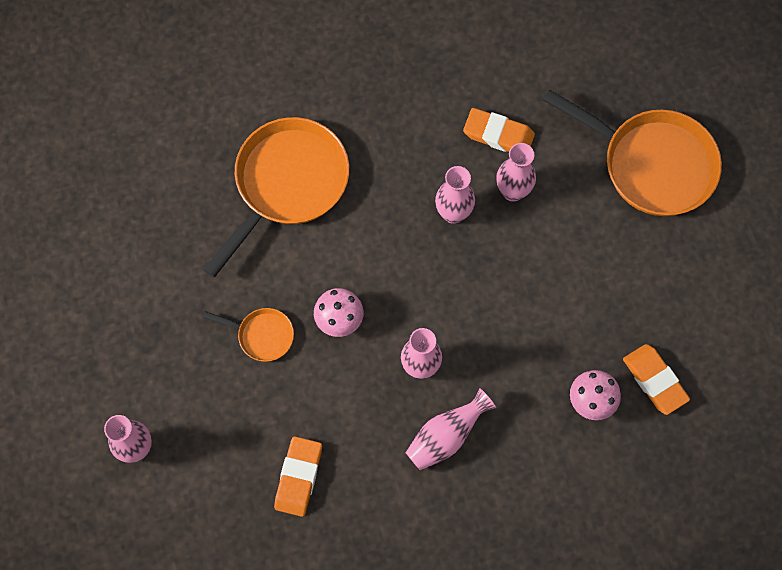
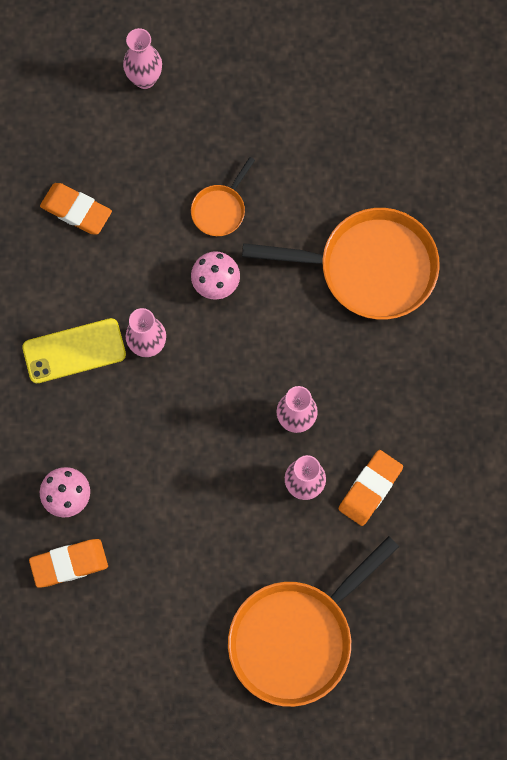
camera: 105 degrees right, 5 degrees up
(287, 184) = (369, 268): orange pan -> orange pan turned 45 degrees counterclockwise
(446, 436) = (74, 351): pink vase -> yellow phone

